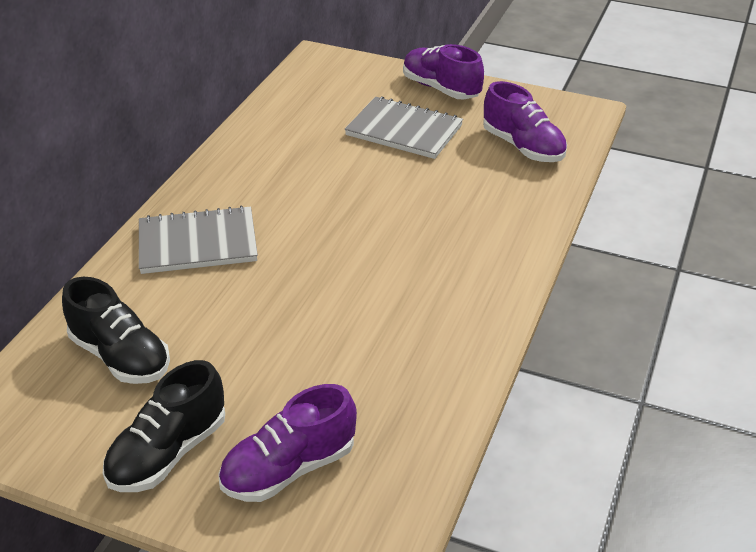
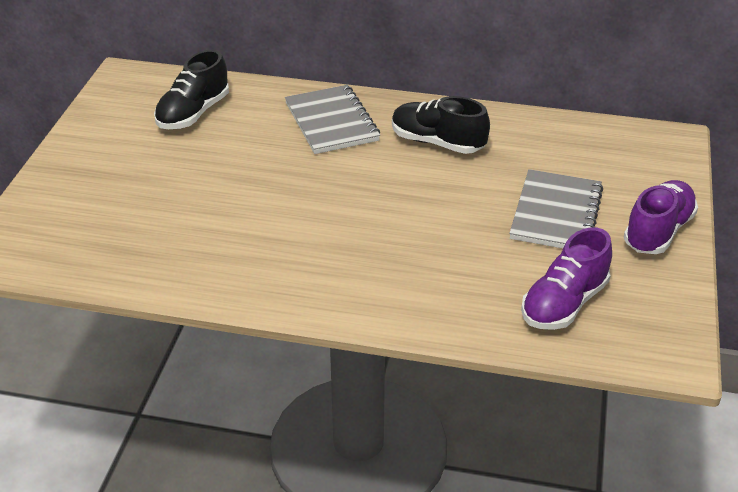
camera: 80 degrees right, 0 degrees up
(168, 452) = (100, 151): black shoe -> black shoe (437, 143)
(289, 468) = (84, 206): purple shoe -> none

